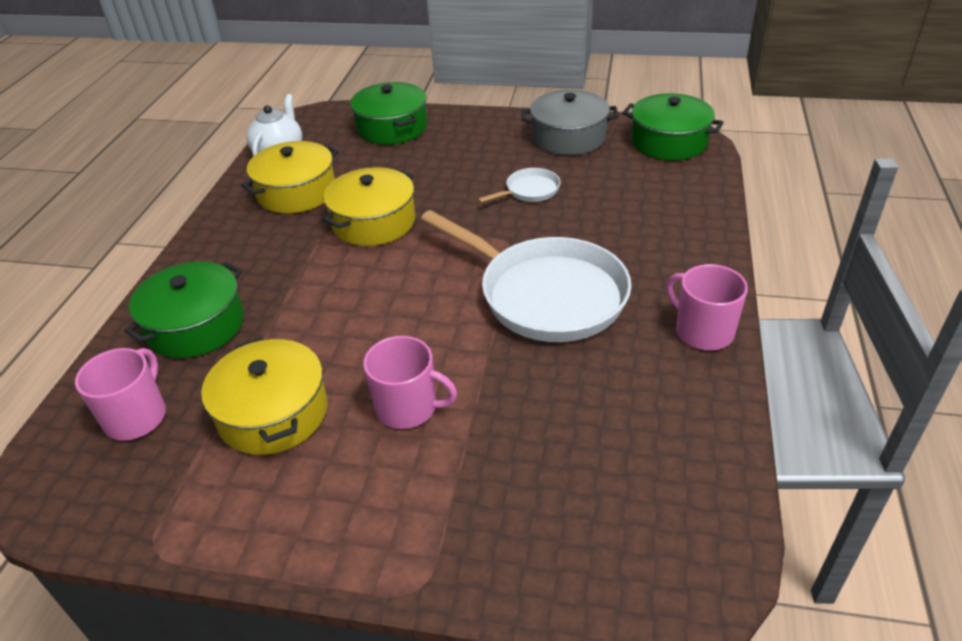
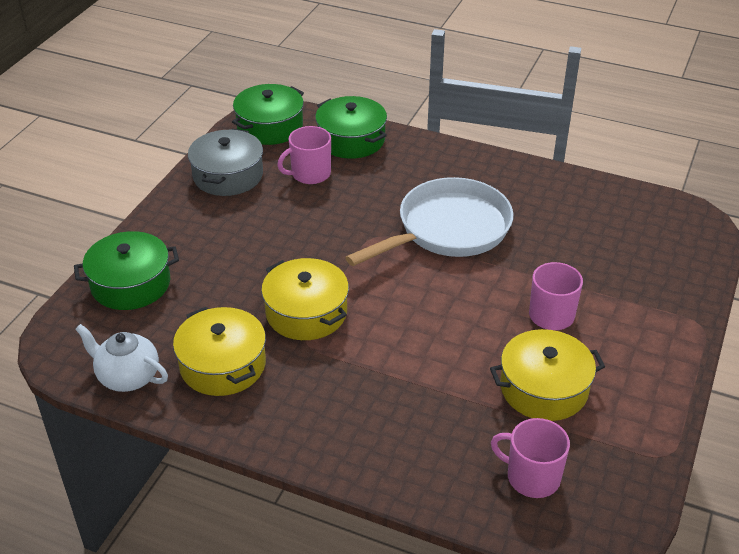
camera: 80 degrees left, 0 degrees up
(196, 326) = (421, 441): green pot -> green pot (351, 140)
(529, 191) = (304, 213): white pan -> none
(703, 331) = (508, 170): pink mug -> pink mug (310, 174)

